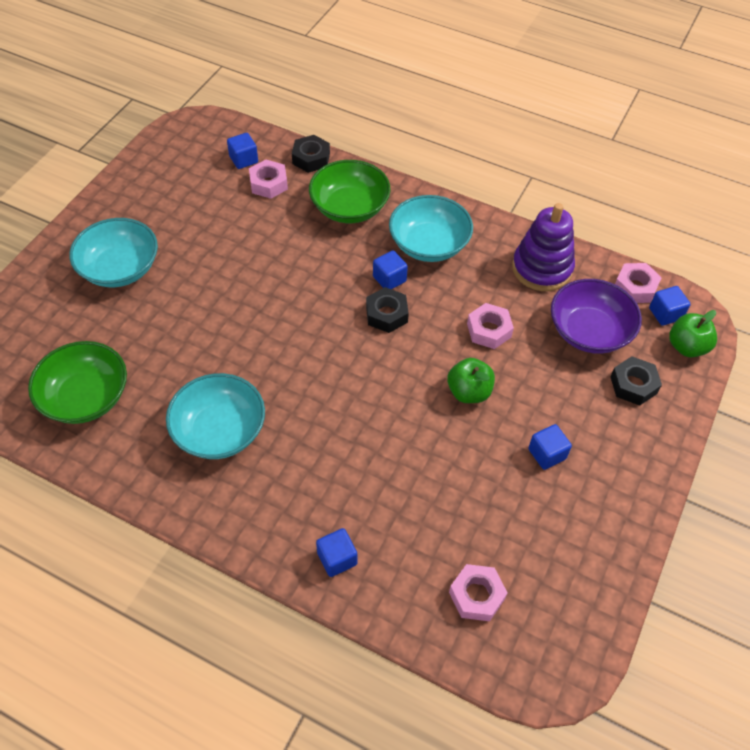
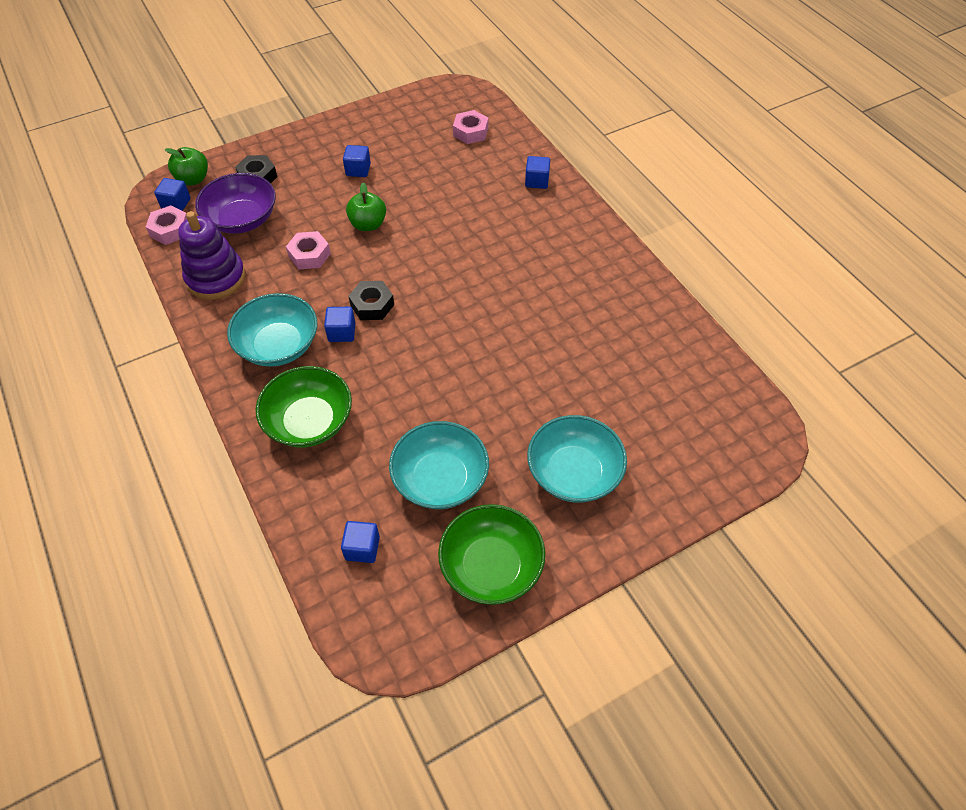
camera: 145 degrees left, 0 degrees up
(86, 397) = (658, 360): green bowl -> green bowl (491, 566)
(220, 430) = (565, 285): turquoise bowl -> turquoise bowl (440, 479)
(269, 184) = (361, 497): pink nut -> none
(311, 158) = (292, 506): black nut -> none

